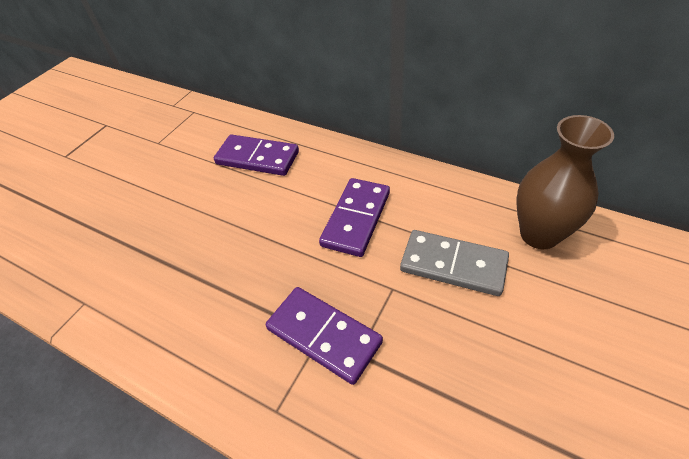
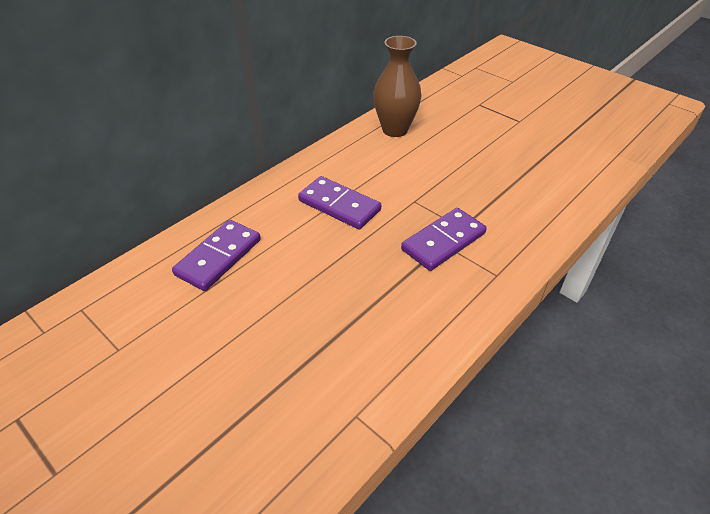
camera: 80 degrees left, 5 degrees down
(453, 264) = (405, 169): grey domino -> none

